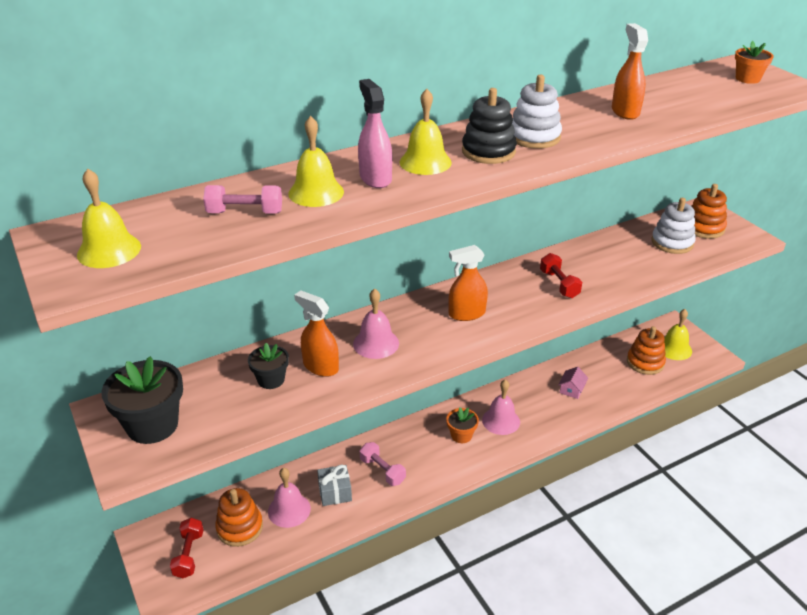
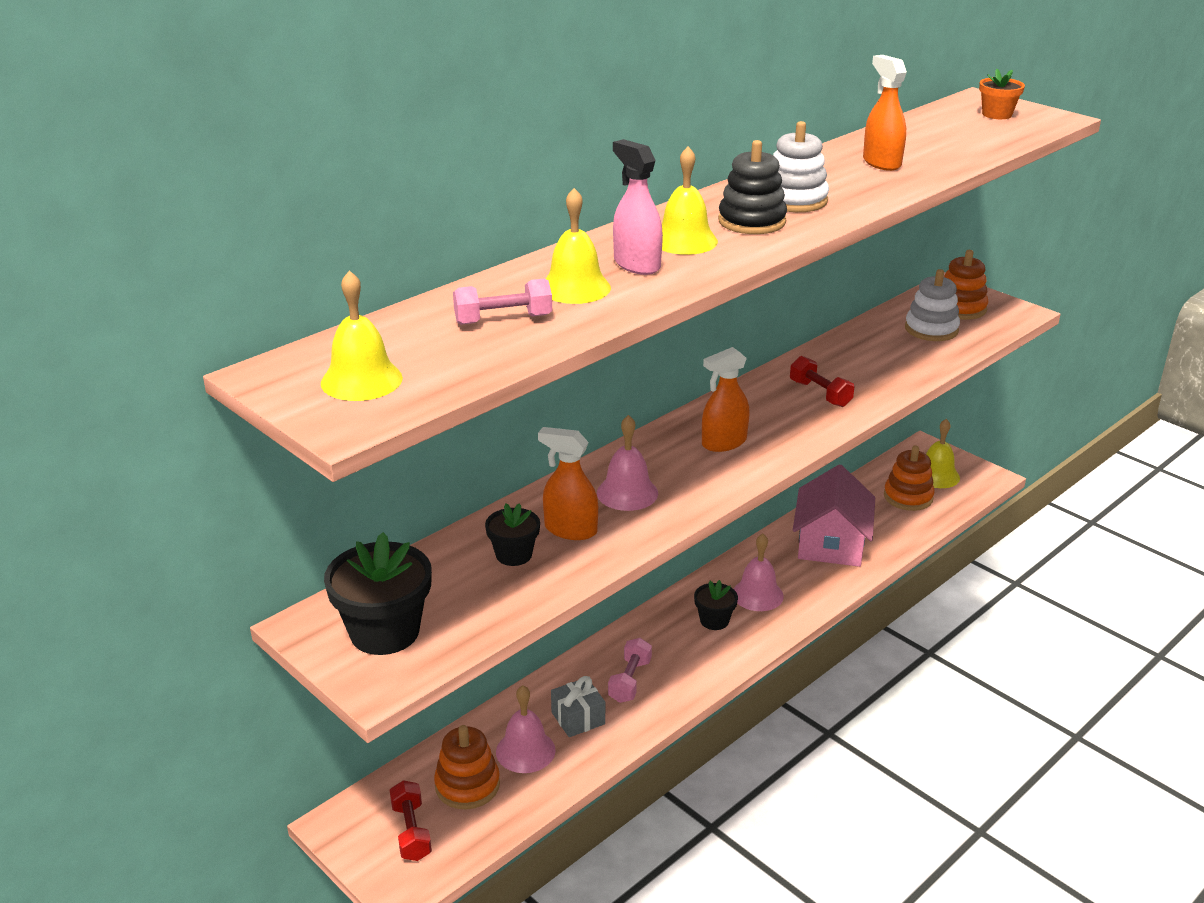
camera: 15 degrees left, 5 degrees down
(382, 471) = (630, 681): pink dumbbell -> pink dumbbell turned 75 degrees clockwise
(461, 435) = (714, 620): orange flower pot -> black flower pot
(571, 389) = (831, 543): pink house -> pink house, size x2.41

